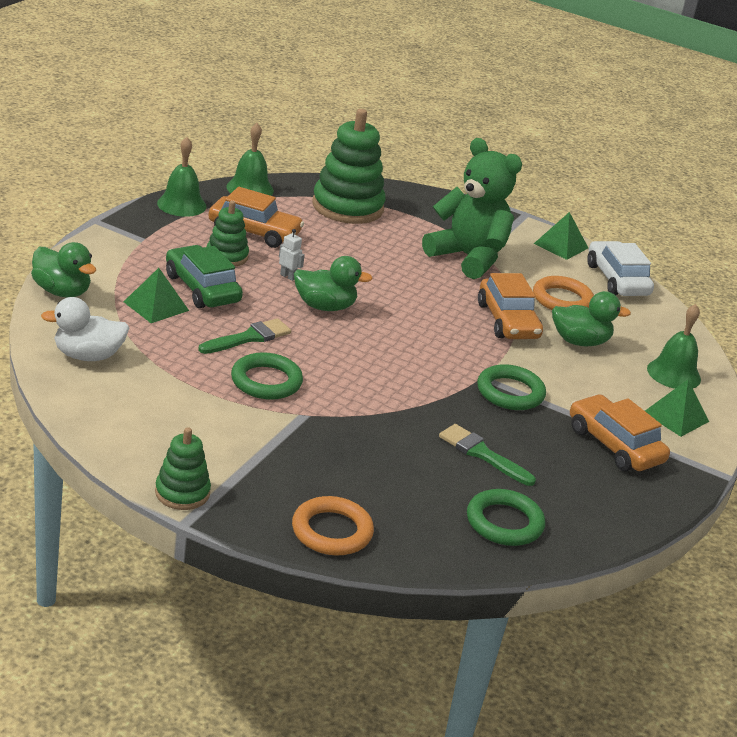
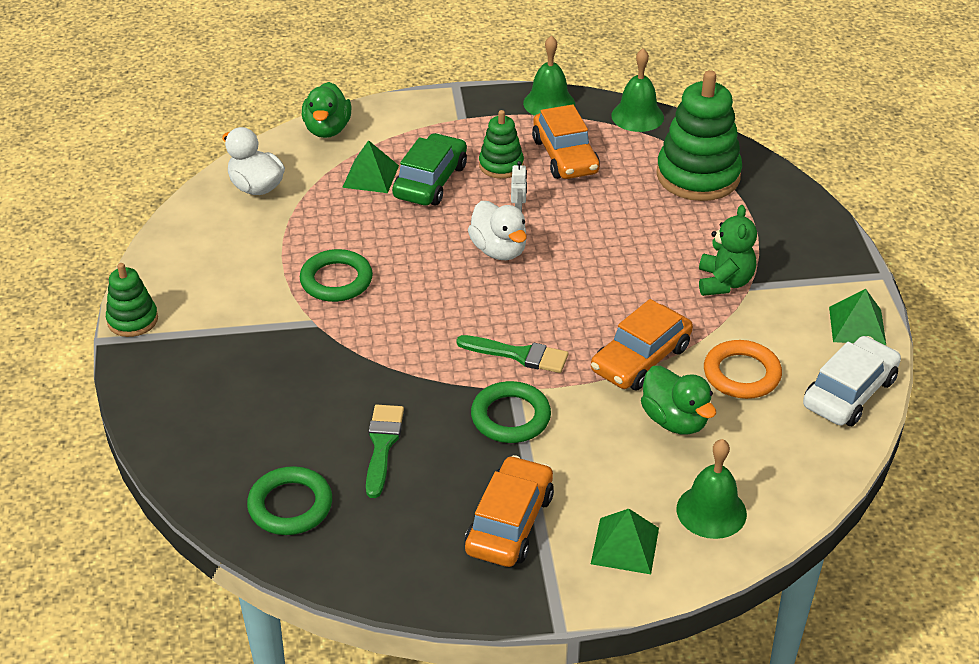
camera: 60 degrees right, 10 degrees up
(249, 338) = (389, 240): green brush -> green brush (518, 355)
(325, 306) = (499, 250): green duck -> white duck
(332, 531) = (167, 415): orange ring -> none
(468, 258) = (724, 282): green teddy bear -> green teddy bear, size x0.59

